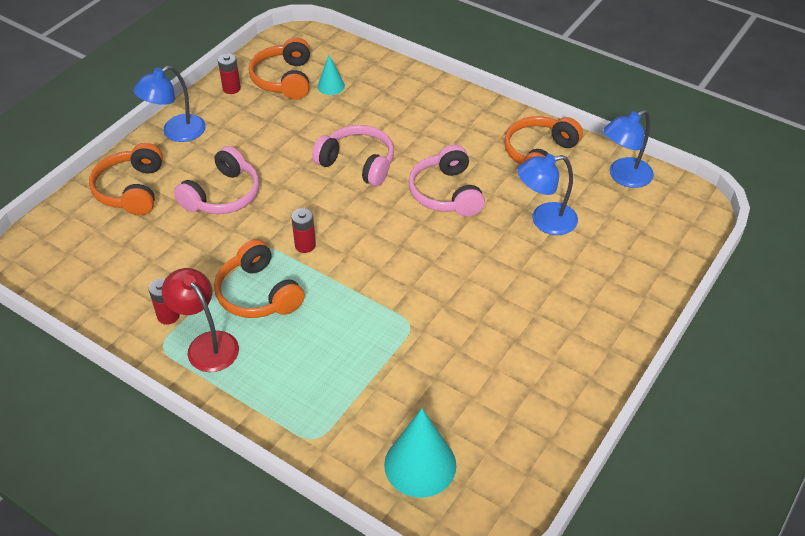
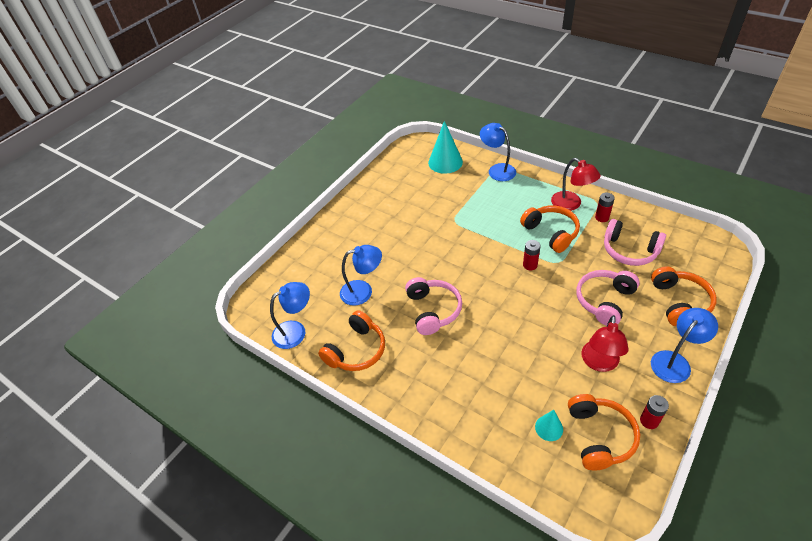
camera: 175 degrees left, 0 degrees up
(259, 133) = (599, 363): none -> red lamp
(317, 435) = (497, 170): none -> blue lamp
(357, 163) = (505, 335): pink headphones -> pink headphones (629, 250)

